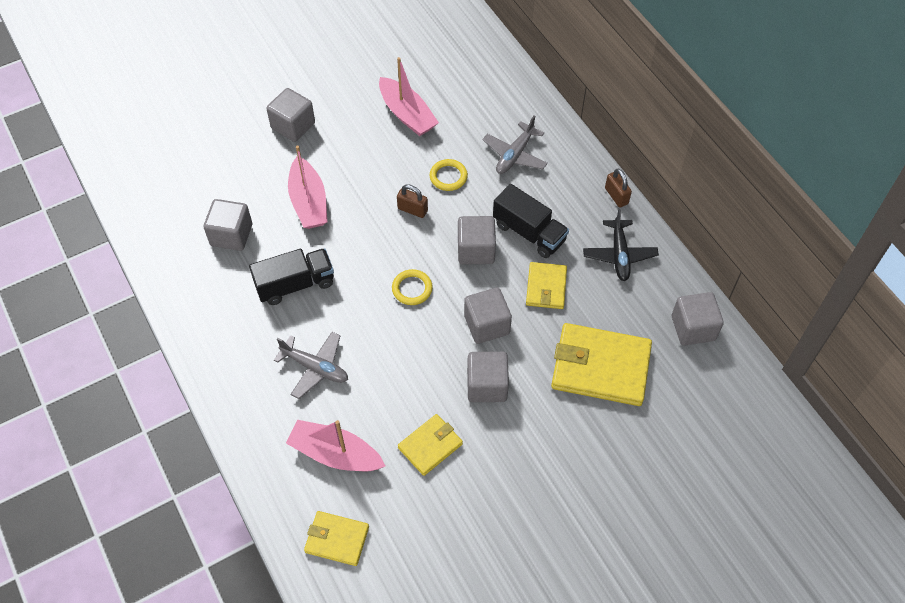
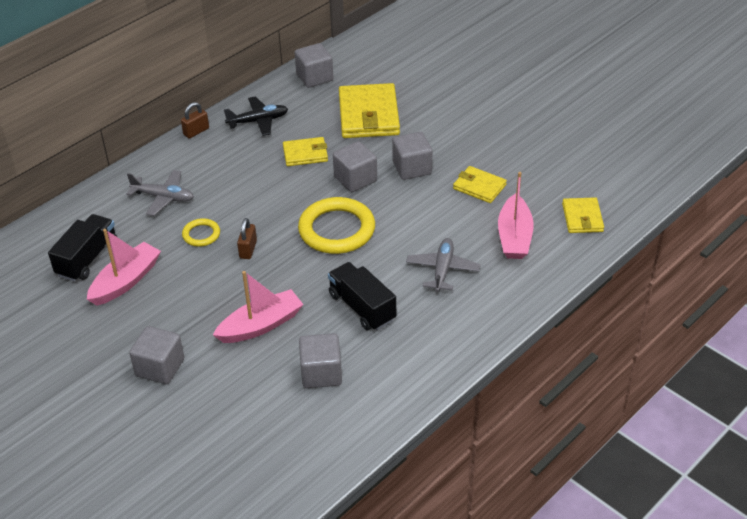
camera: 105 degrees left, 15 degrees down
(412, 289) = (337, 230): yellow ring -> yellow ring, size x2.02
(476, 250) = (281, 200): grey cube -> none
(529, 232) = (251, 173): black truck -> black truck (87, 258)

